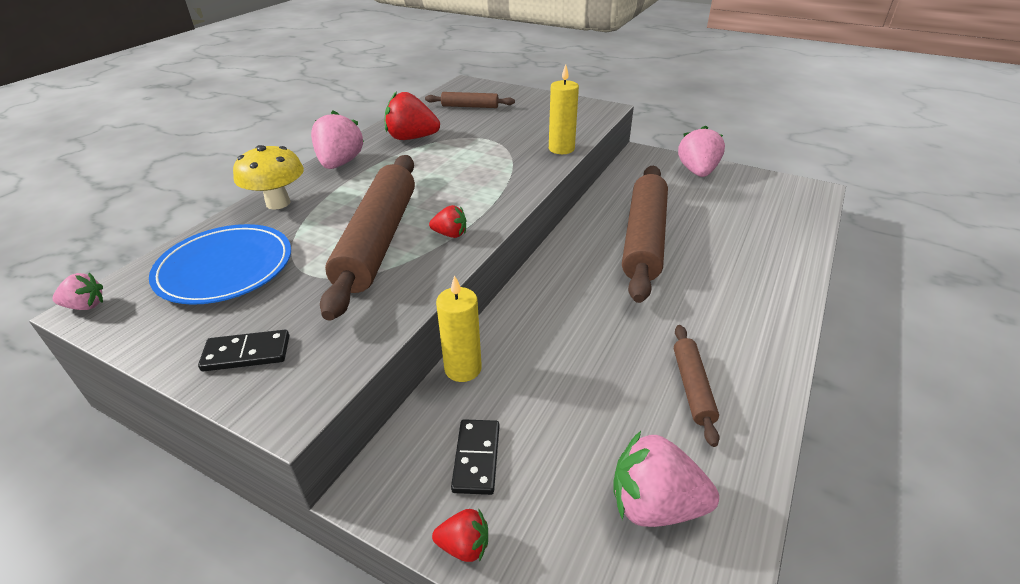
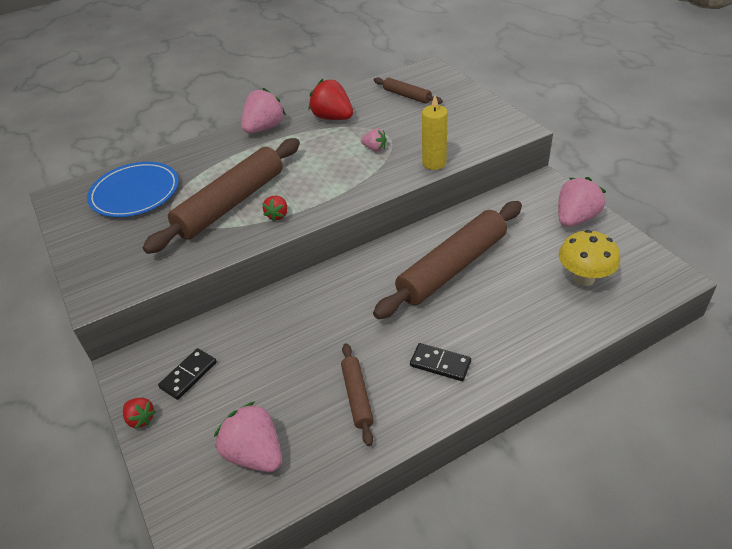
camera: 35 degrees right, 5 degrees up
(86, 306) = (56, 193): pink strawberry -> pink strawberry (374, 148)
(247, 353) = (102, 256): black domino -> black domino (440, 364)
(278, 203) = (200, 151): yellow mushroom -> yellow mushroom (583, 278)
(450, 234) = (277, 215): red strawberry -> red strawberry turned 60 degrees clockwise
(463, 368) = (231, 316): yellow candle -> none
(692, 387) = (357, 397): brown rolling pin -> brown rolling pin turned 45 degrees counterclockwise

